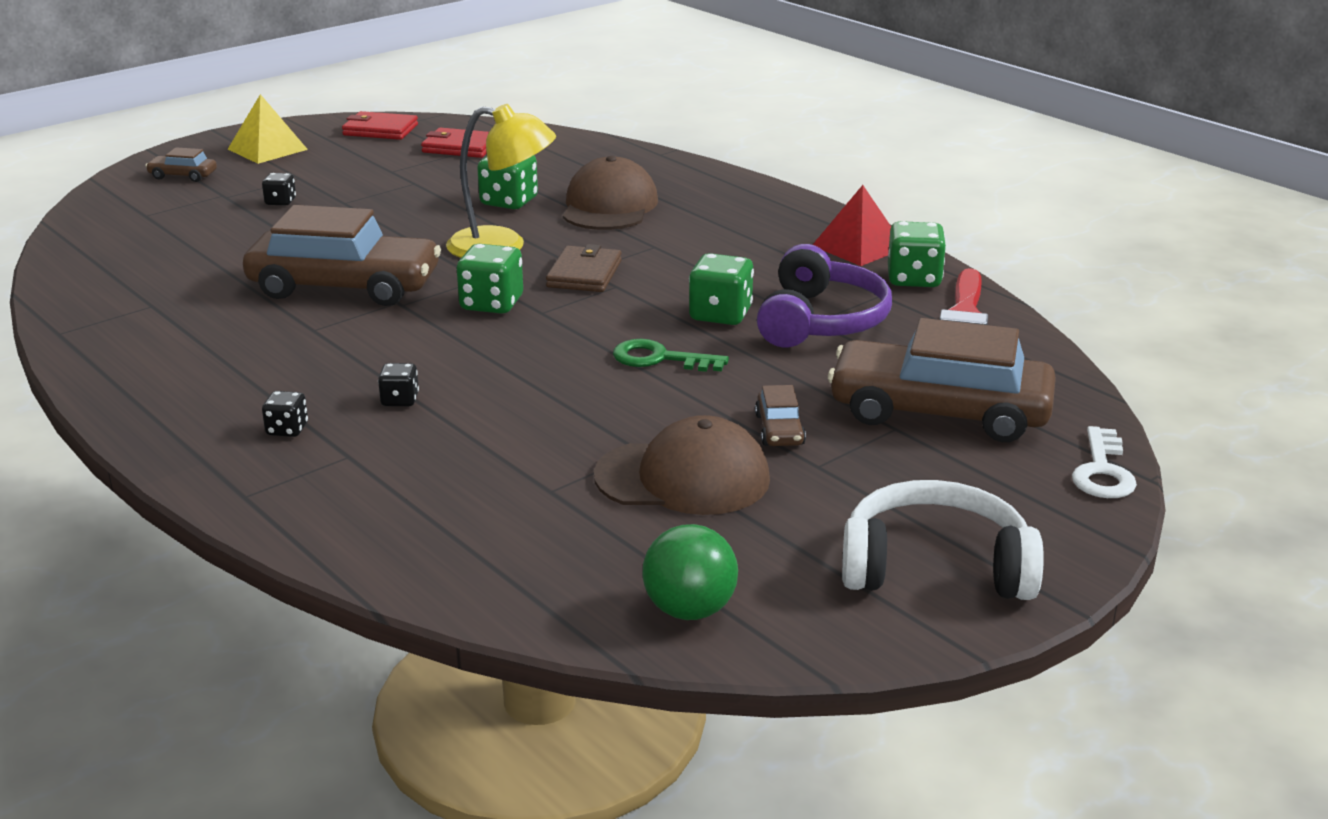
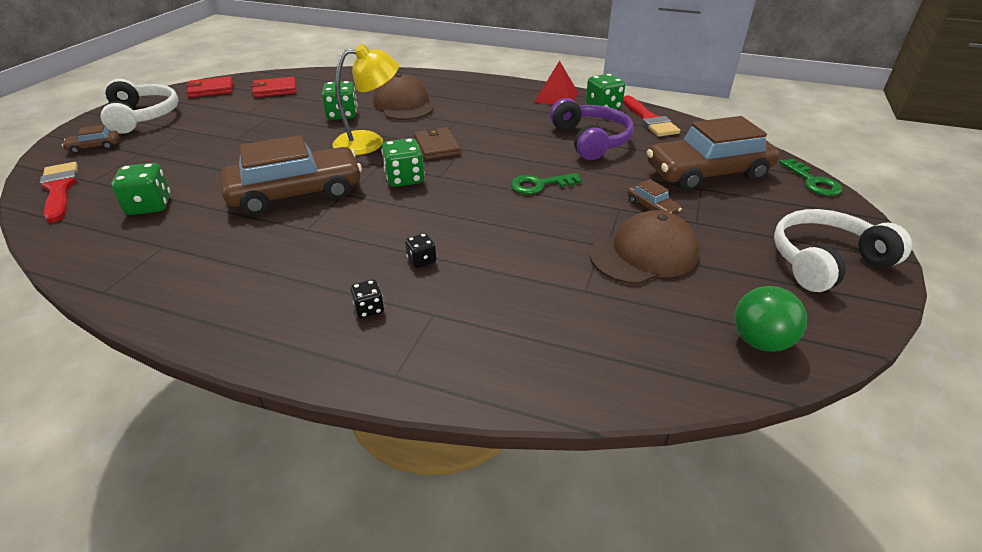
camera: 30 degrees left, 10 degrees up
(108, 216) = (59, 189): none -> red brush
(267, 149) = (143, 116): yellow pyramid -> white headphones
(280, 202) = (189, 148): black dice -> none
(720, 315) = (538, 150): green dice -> green dice (149, 206)
(1102, 471) = (812, 181): white key -> green key

